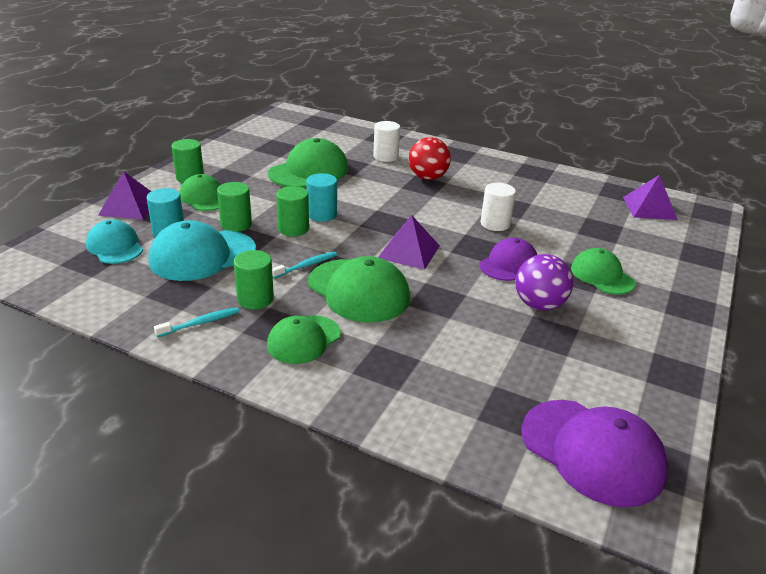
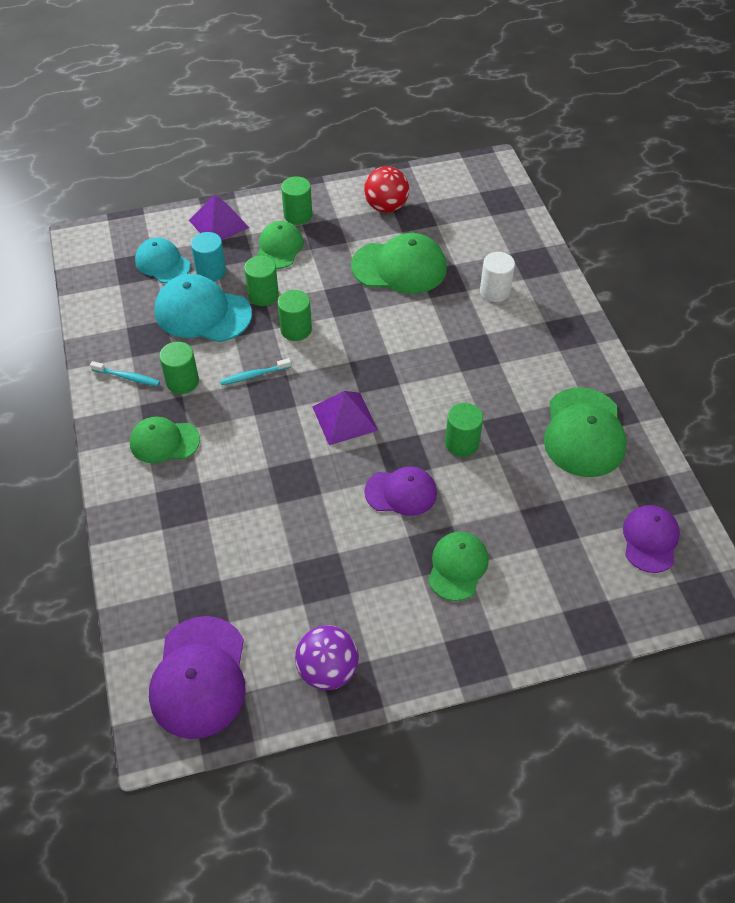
camera: 50 degrees right, 20 degrees up
(115, 246) = (162, 263): turquoise cap -> turquoise cap turned 60 degrees counterclockwise
(306, 265) = (254, 375): turquoise toothbrush -> turquoise toothbrush turned 150 degrees clockwise
(322, 214) = (337, 328): turquoise cylinder -> none
(358, 290) = (254, 427): green cap -> green cap (584, 432)
(428, 177) = (491, 345): red ball -> red ball (386, 207)
(495, 224) = (461, 443): white cylinder -> green cylinder
(539, 305) = (358, 548): purple ball -> purple ball (327, 670)
(649, 208) = (650, 540): purple pyramid -> purple cap

